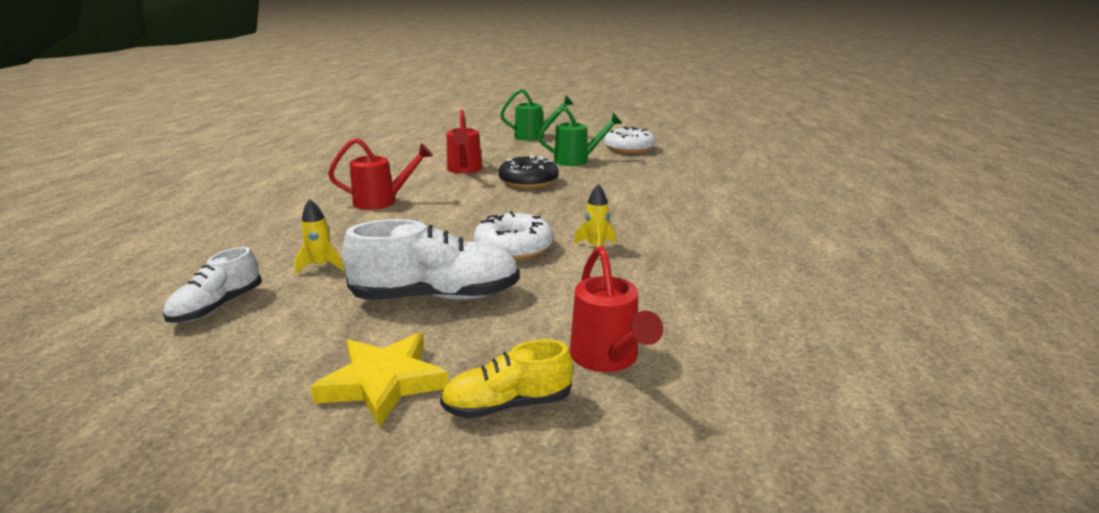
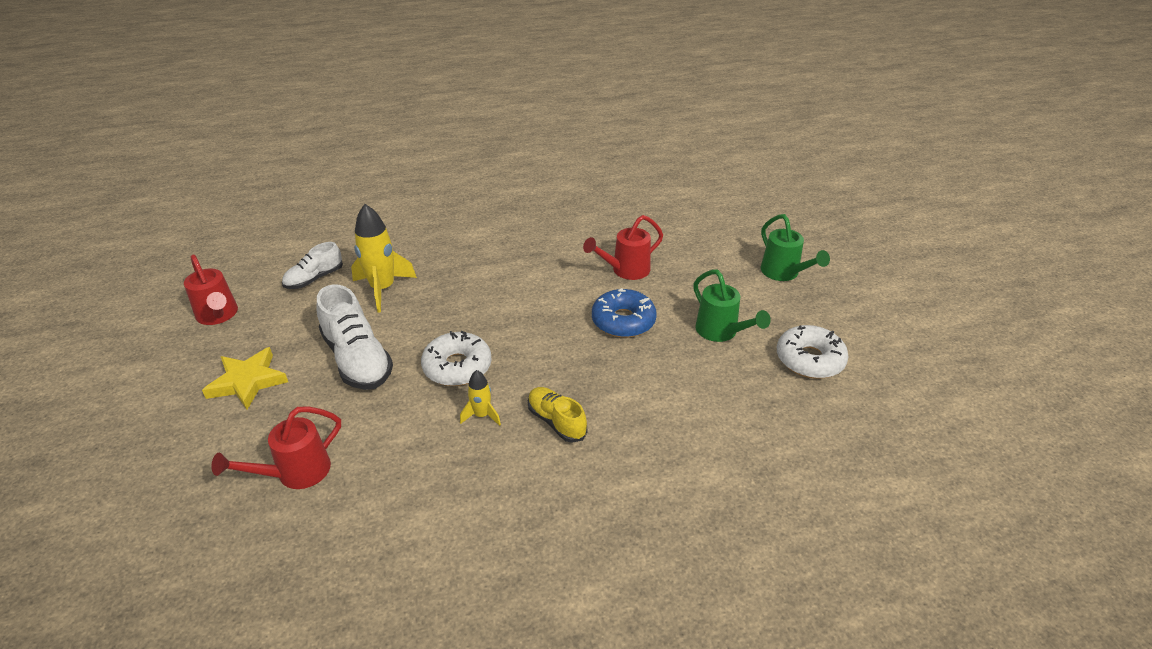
camera: 65 degrees right, 15 degrees up
(217, 307) = (314, 279): white shoe -> white shoe turned 45 degrees counterclockwise
(321, 266) = (383, 289): yellow rocket -> yellow rocket, size x1.89
(381, 201) = (513, 261): red watering can -> red watering can (218, 315)
(507, 405) = (233, 441): yellow shoe -> yellow shoe (556, 421)
(528, 181) = (623, 321): black donut -> blue donut

